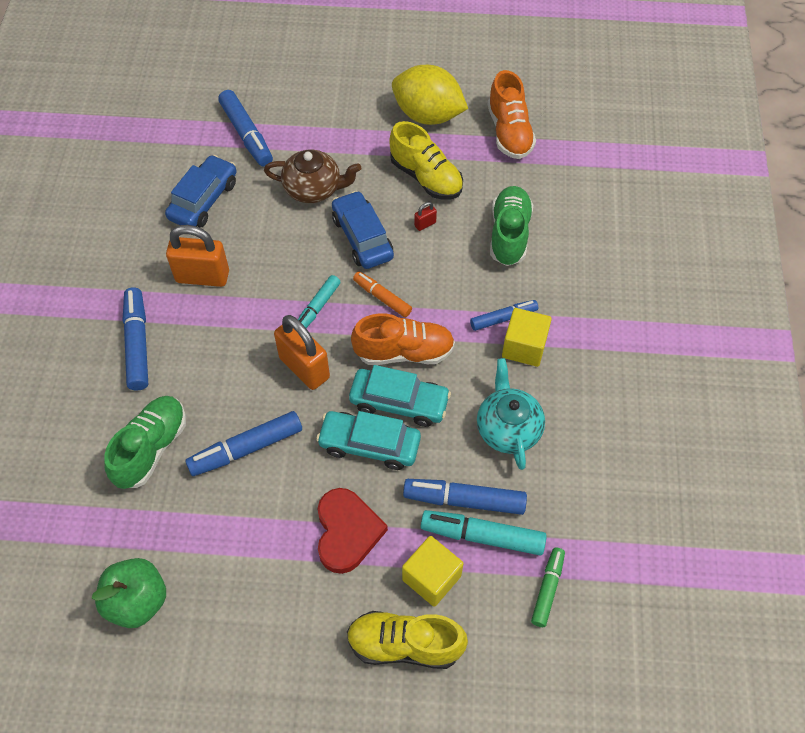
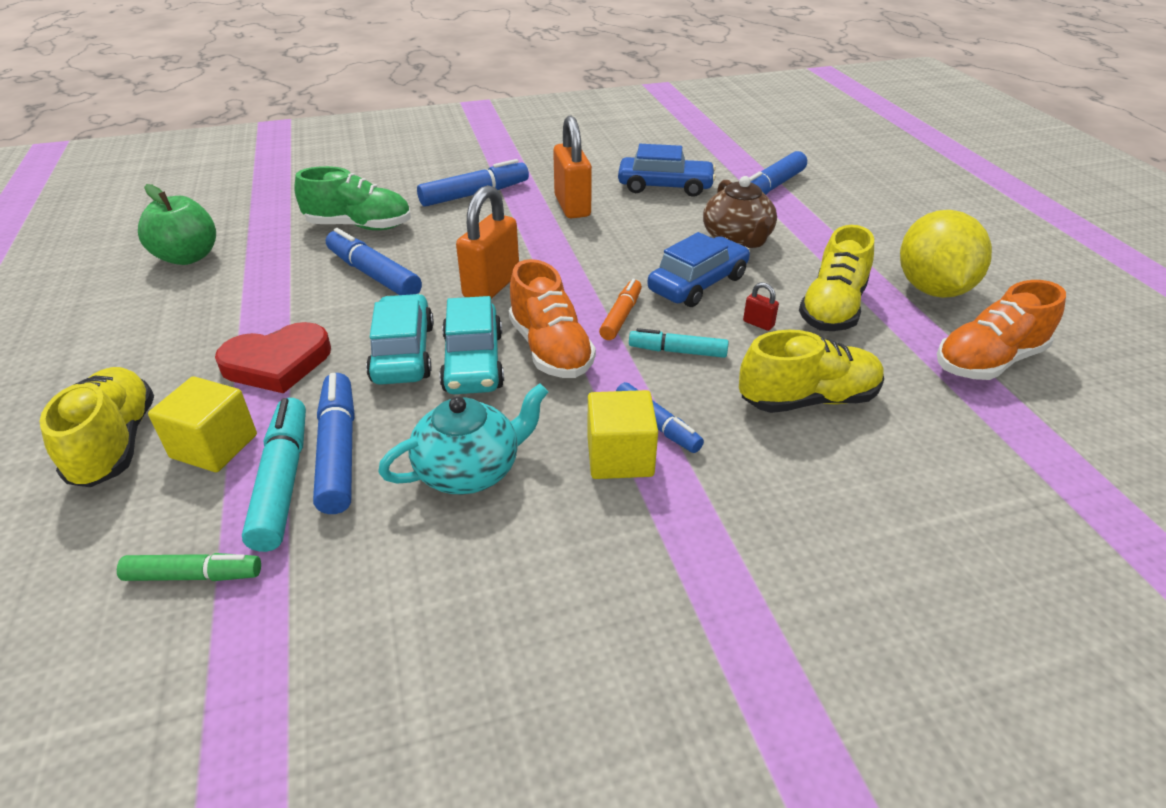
camera: 70 degrees right, 20 degrees down
(317, 307) = (578, 276): turquoise marker -> turquoise marker (677, 351)
(509, 234) = (808, 399): green shoe -> yellow shoe

